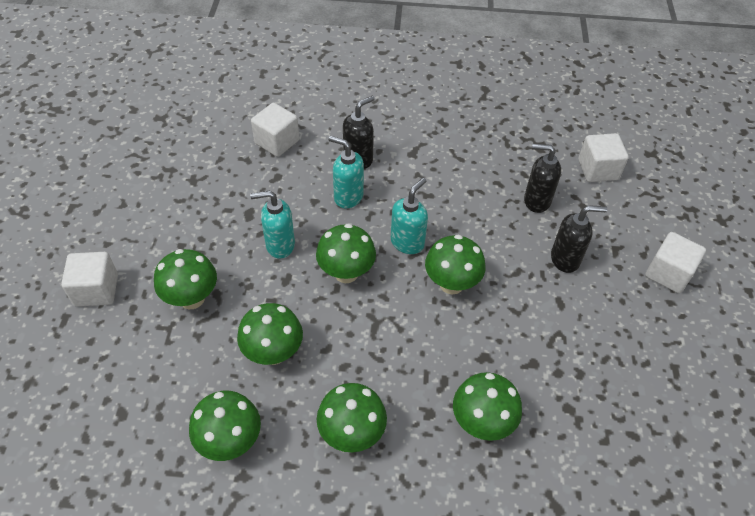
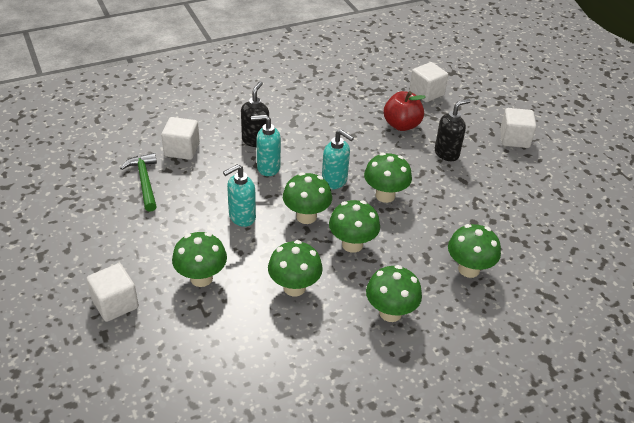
camera: 30 degrees left, 10 degrees down
(216, 164) = (144, 181): none -> green hammer
(230, 441) = (309, 356): green mushroom -> green mushroom (352, 244)
(407, 242) = (334, 181): turquoise soap dispenser -> turquoise soap dispenser turned 120 degrees clockwise
(536, 201) = (401, 125): black soap dispenser -> red apple

